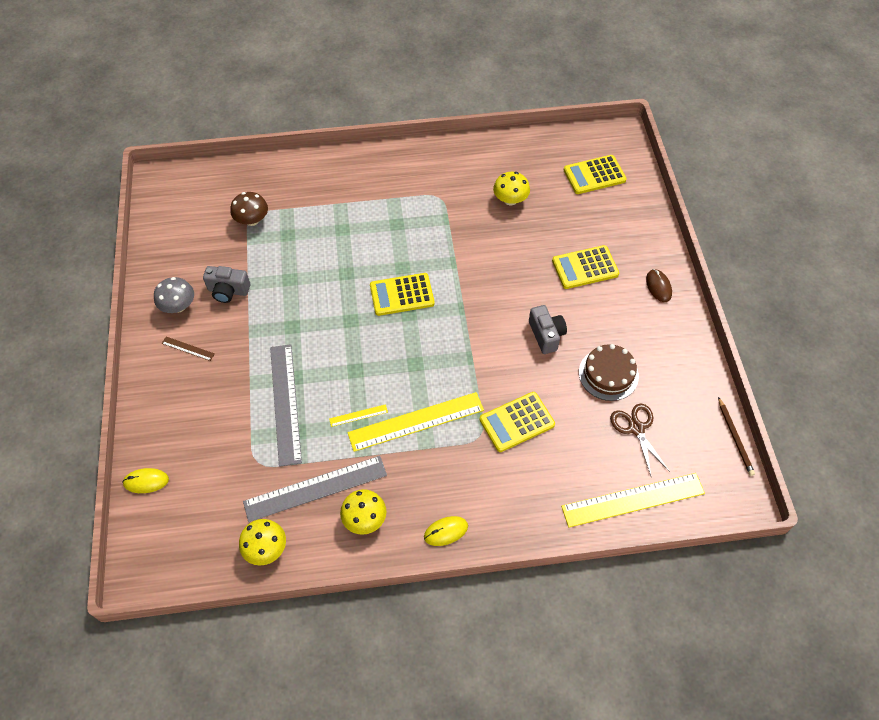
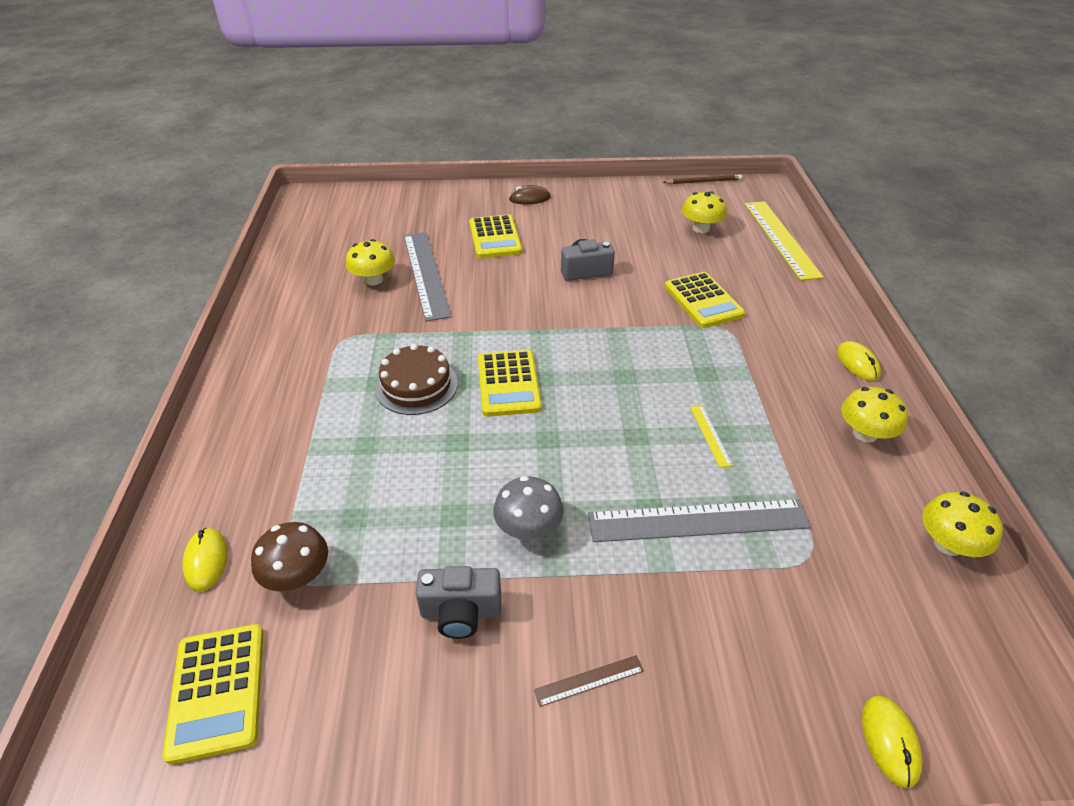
camera: 85 degrees left, 15 degrees down
(178, 306) = (482, 706): grey mushroom -> grey mushroom (528, 528)
(188, 348) = (589, 680): brown ruler -> brown ruler turned 45 degrees clockwise
(228, 291) = (461, 612): grey camera -> grey camera turned 75 degrees clockwise
(262, 182) = (206, 561): none -> yellow mouse
(315, 488) = (835, 484): grey ruler -> grey ruler (426, 274)
(416, 421) = (712, 380): yellow ruler -> none
(594, 175) = (361, 219): yellow calculator -> yellow calculator (217, 691)
(608, 374) = (637, 237): brown cake -> brown cake (416, 385)
(636, 428) = (701, 228): brown scissors -> yellow mushroom

